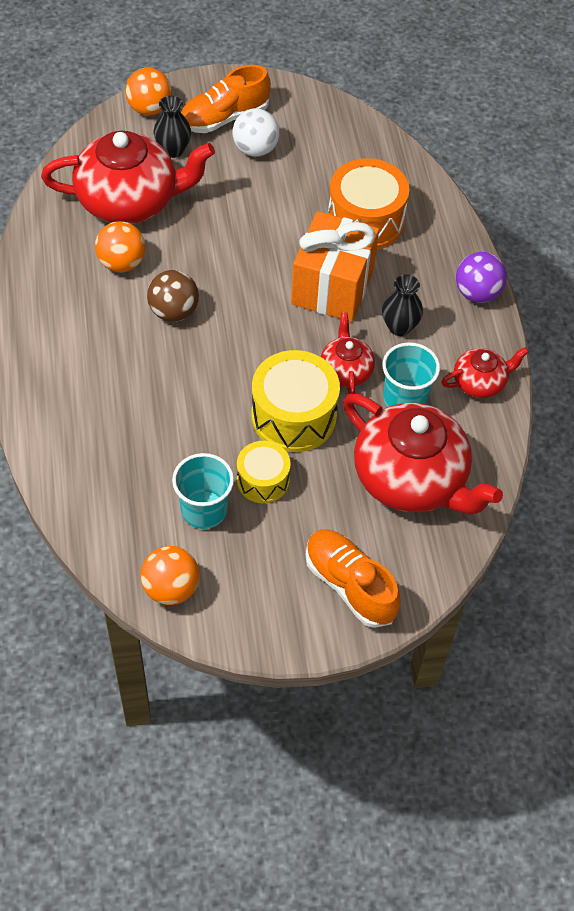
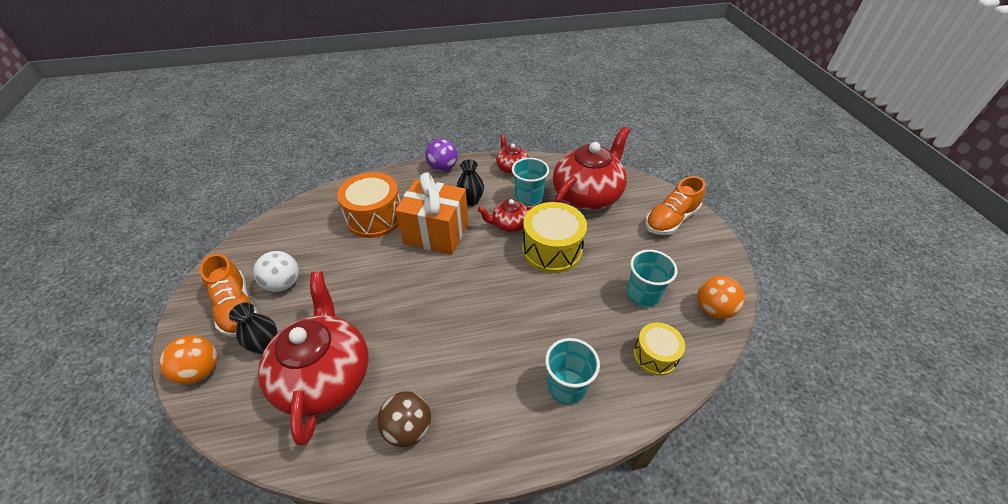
camera: 90 degrees left, 10 degrees down
(85, 405) = (566, 386): none -> turquoise cup
(122, 263) = (403, 374): orange ball -> none
(174, 312) = (460, 328): brown ball -> brown ball (408, 428)
(263, 480) = (608, 263): yellow drum -> yellow drum (655, 355)

